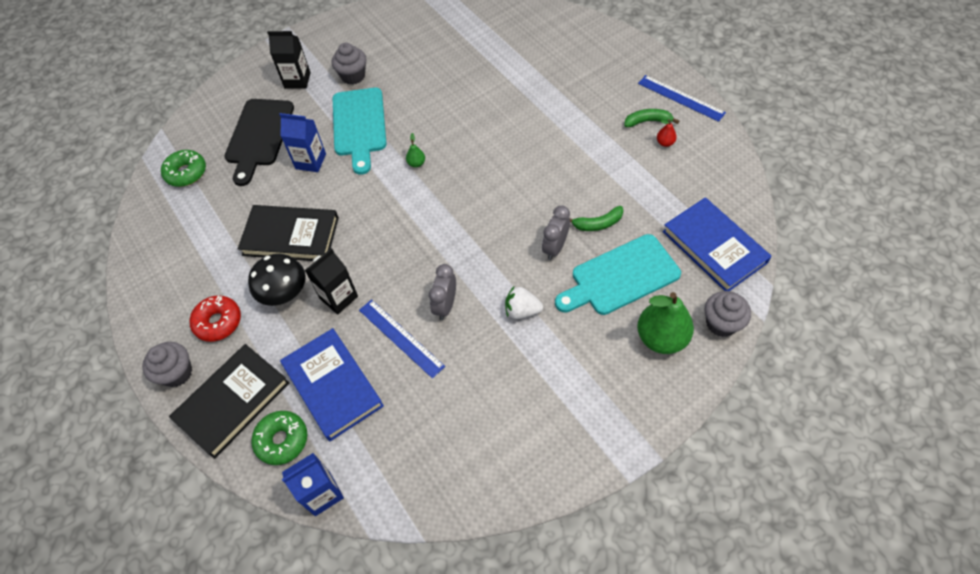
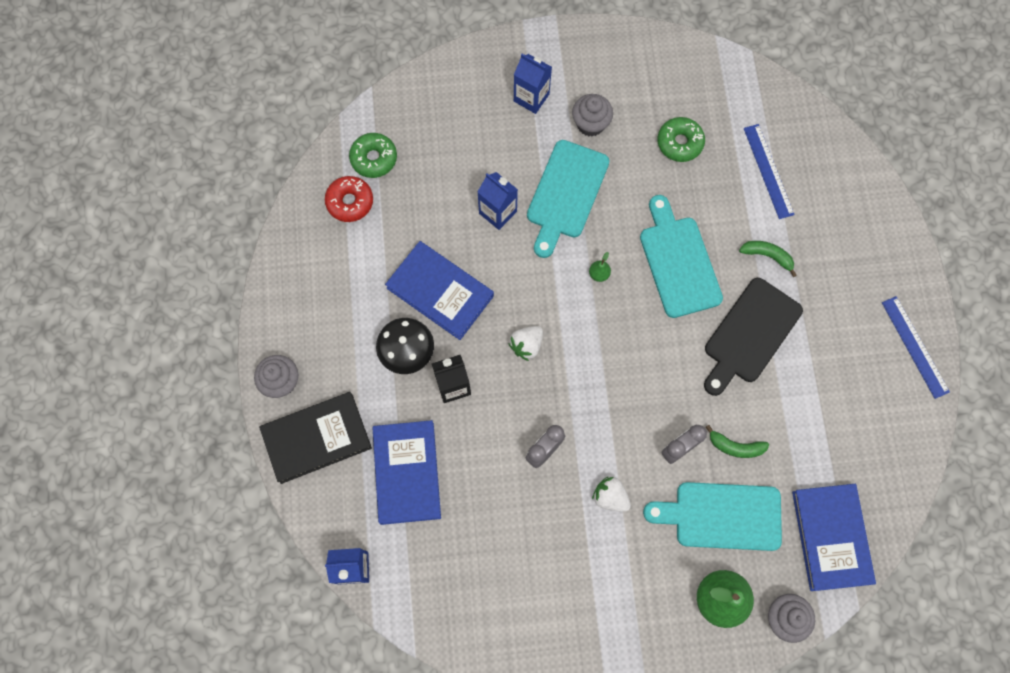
camera: 25 degrees right, 15 degrees up
(218, 322) = (336, 349): red donut -> red donut (350, 202)
(259, 136) = (462, 151): black cutting board -> black cutting board (750, 334)
(282, 440) = (342, 499): green donut -> green donut (679, 143)
(291, 236) = (440, 292): black book -> blue book
(297, 80) = (531, 97): black carton -> blue carton
(386, 238) = (526, 345): none -> white strawberry
(401, 338) = (488, 460): blue ruler -> blue ruler (768, 171)
(473, 128) = (678, 262): none -> turquoise cutting board
(647, 121) = (860, 356): green banana -> green banana (767, 256)
(665, 143) = (861, 392): red pear -> none

